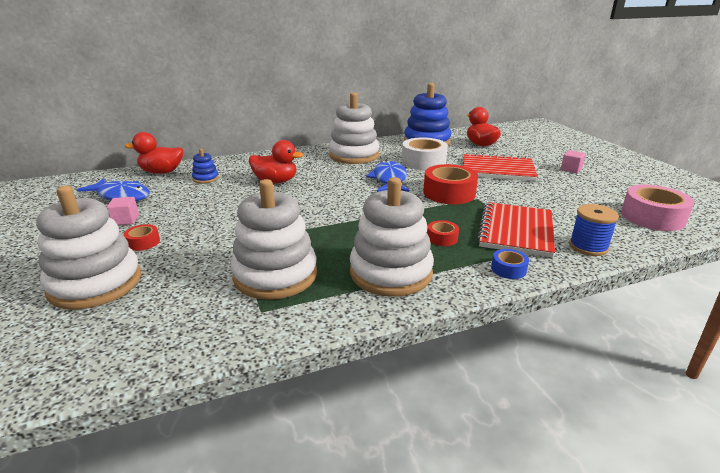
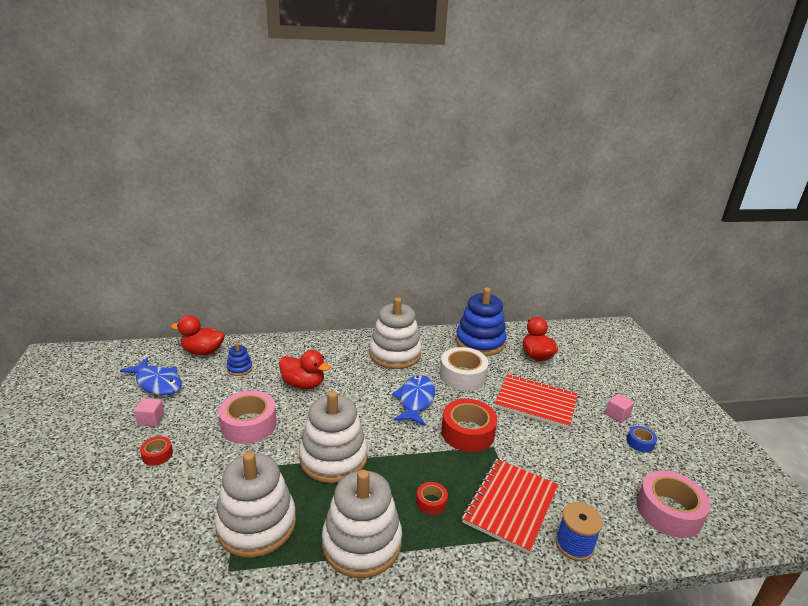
camera: 10 degrees right, 0 degrees up
(95, 284) = (103, 504): white stacking toy -> white stacking toy (333, 458)
(233, 212) = (249, 424): none -> pink tape
(508, 269) = (477, 561): blue tape -> blue tape (640, 443)

